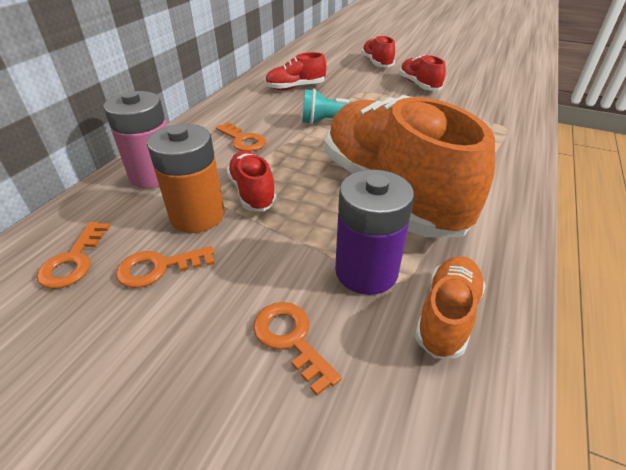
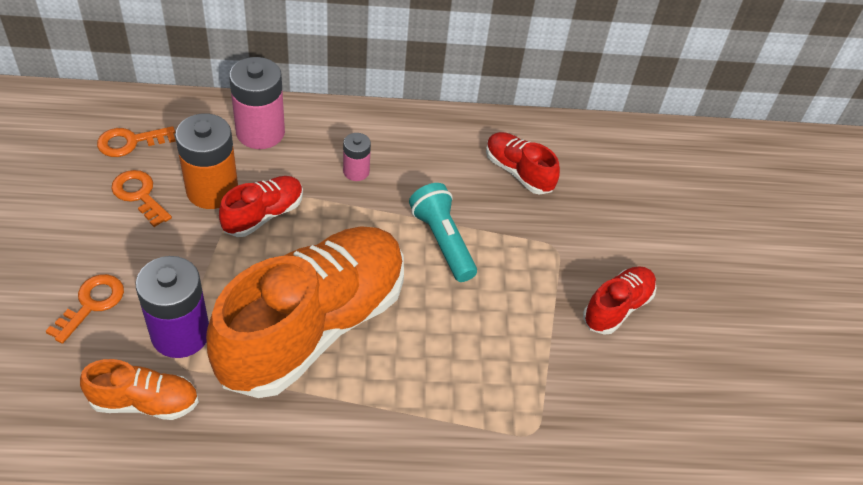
camera: 60 degrees right, 10 degrees up
(243, 140) = (356, 171): orange key -> pink battery
(377, 63) = (667, 239): red shoe -> none

